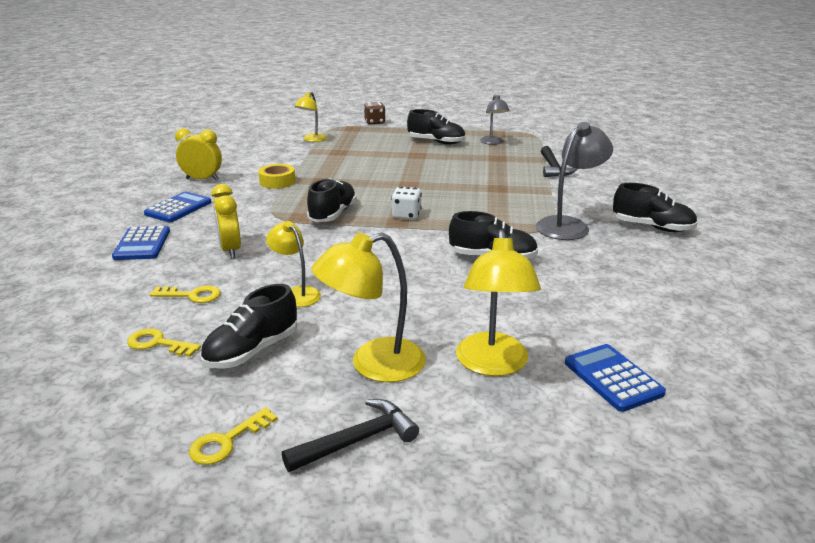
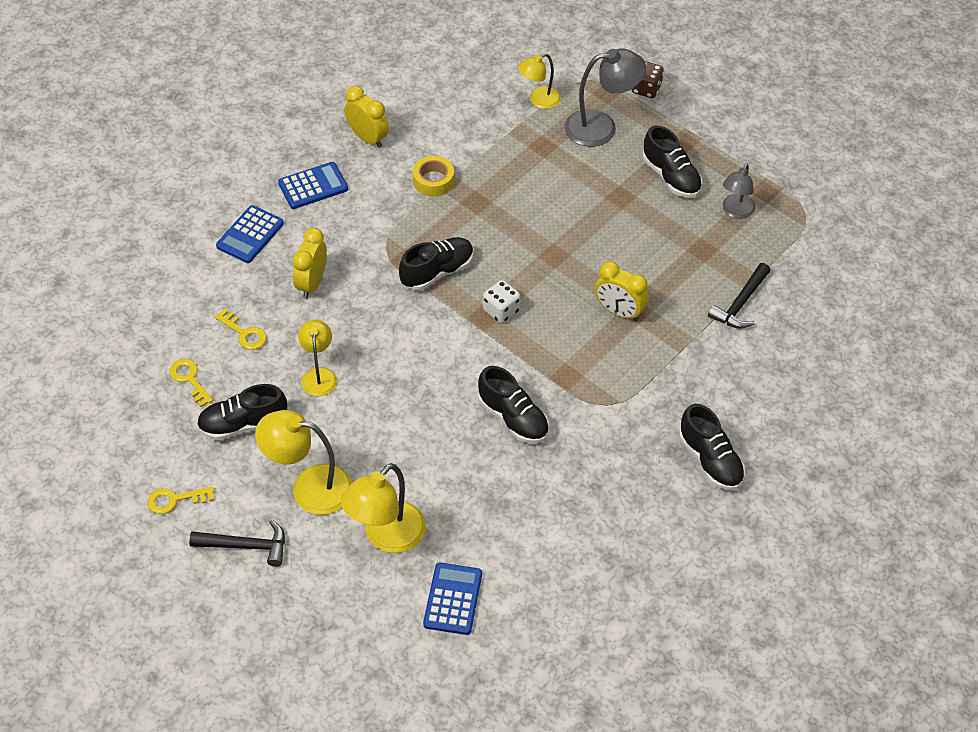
camera: 35 degrees right, 25 degrees up
(487, 192) = (619, 312): none -> yellow clock
(569, 225) = (634, 412): grey lamp -> grey lamp (601, 127)

